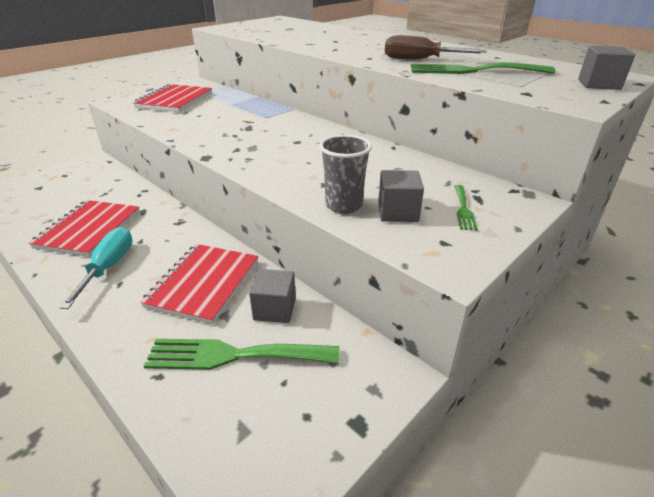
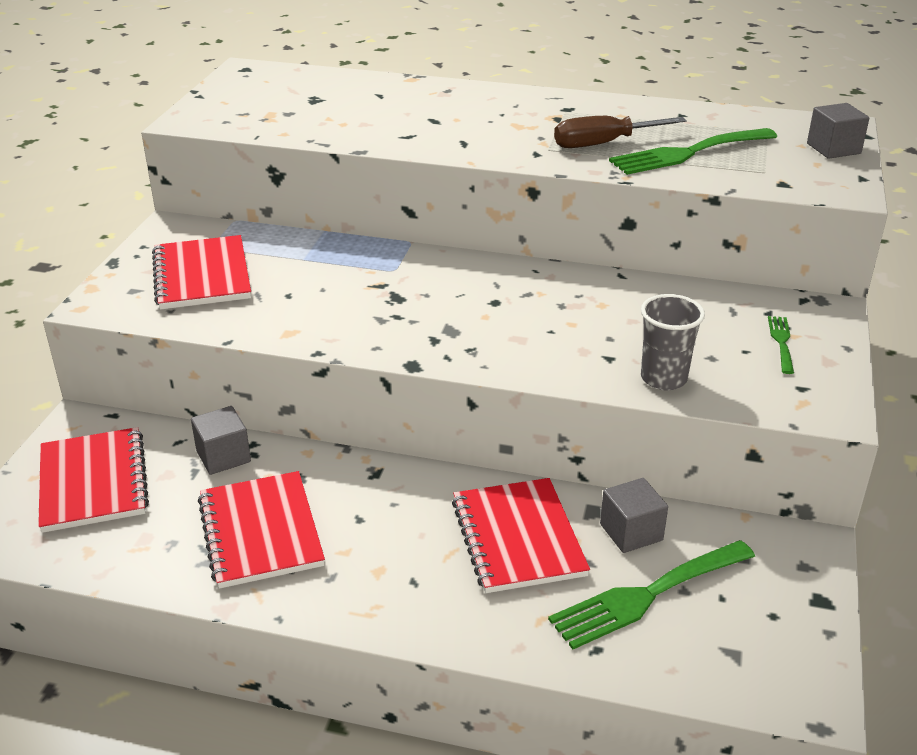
camera: 30 degrees left, 0 degrees up
(61, 184) = (93, 482): none -> red notebook
(109, 267) = (369, 567): turquoise screwdriver -> none
(398, 212) = (725, 367): grey cube -> grey cube (223, 456)
(463, 209) = (781, 342): green fork -> green fork turned 150 degrees counterclockwise

